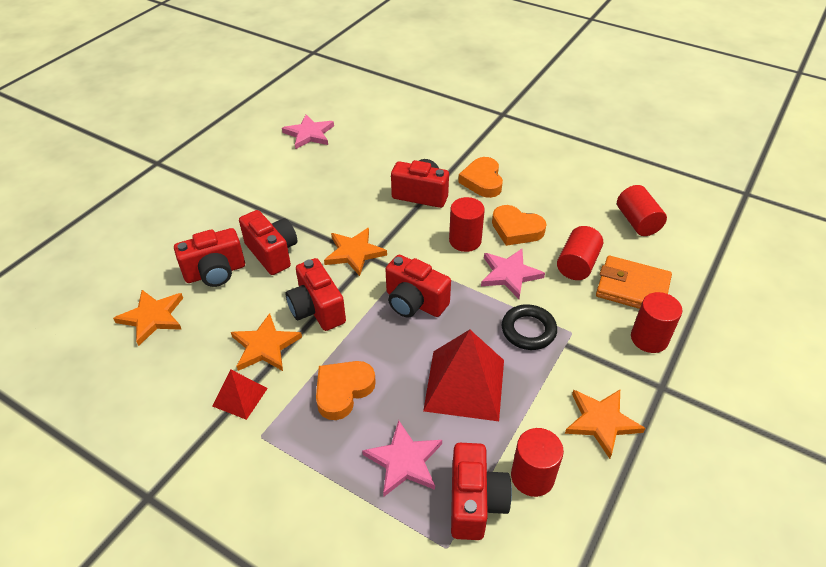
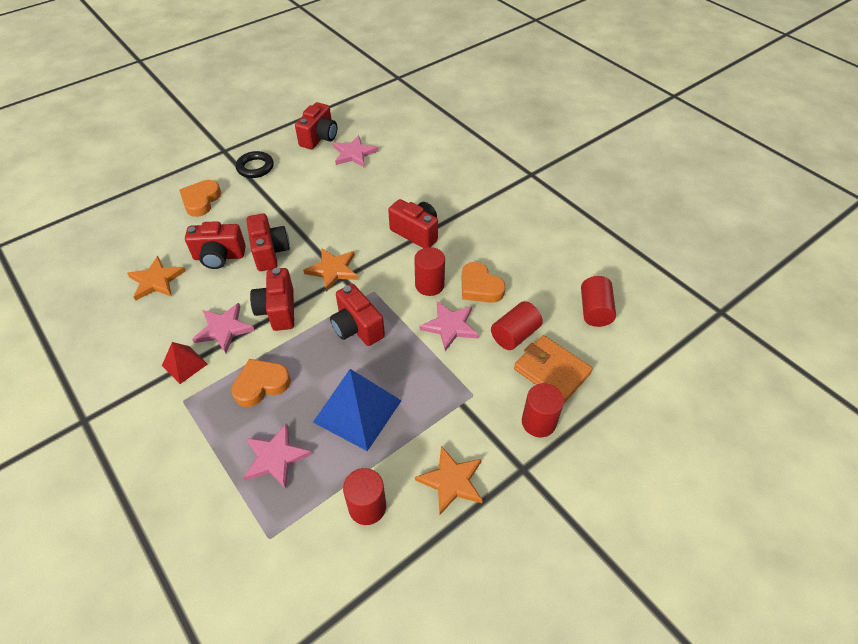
camera: 20 degrees right, 5 degrees up
(265, 346) = (223, 329): orange star -> pink star
(465, 384) = (357, 411): red pyramid -> blue pyramid
(475, 502) = (310, 510): red camera -> red camera (319, 138)
(482, 181) = (476, 234): orange heart -> orange heart (201, 201)
(528, 330) = (437, 381): black ring -> black ring (255, 167)

